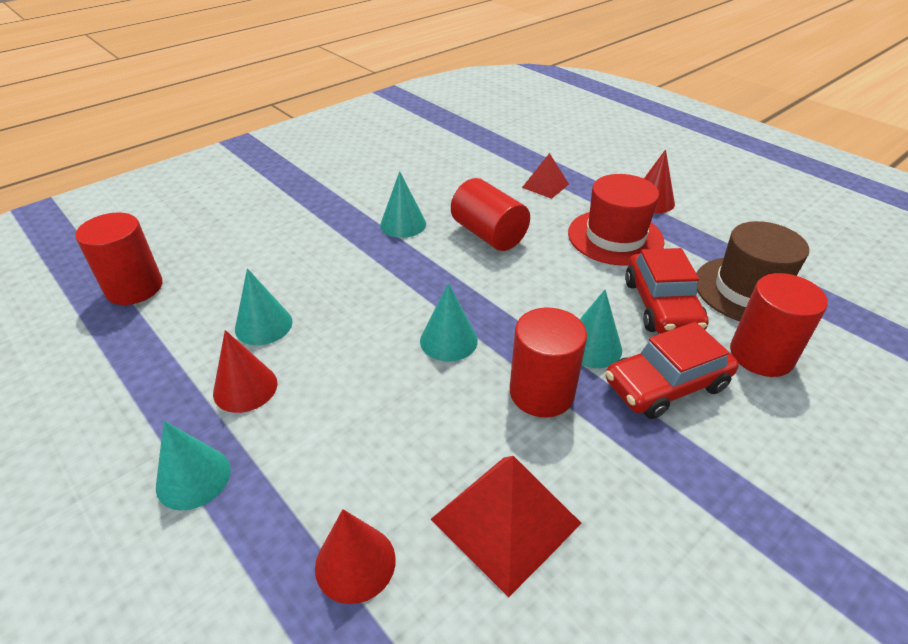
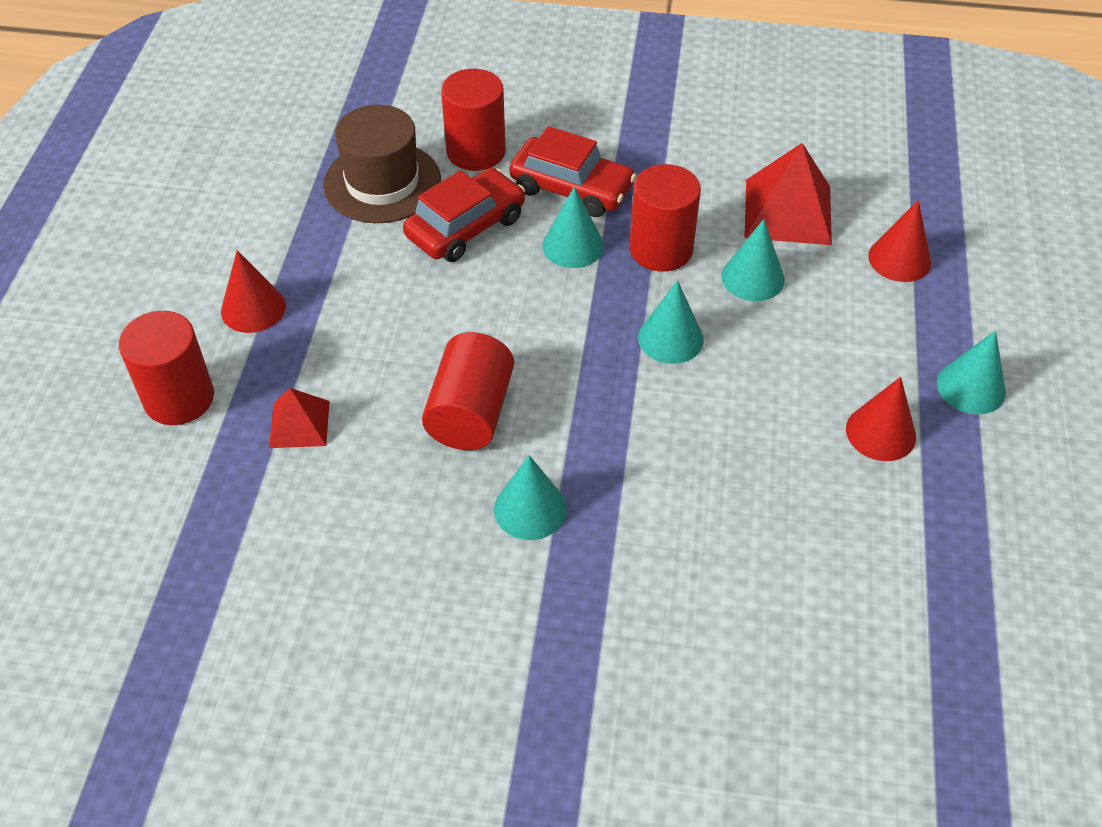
camera: 130 degrees left, 10 degrees up
(134, 288) = (915, 670): red cylinder -> red cylinder (179, 398)
(263, 325) = (813, 489): turquoise cone -> turquoise cone (752, 278)
(615, 237) = (371, 305): red hat -> none

